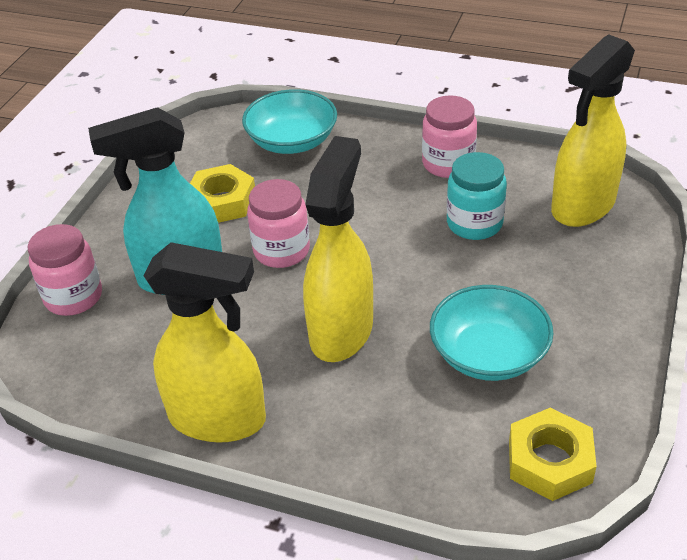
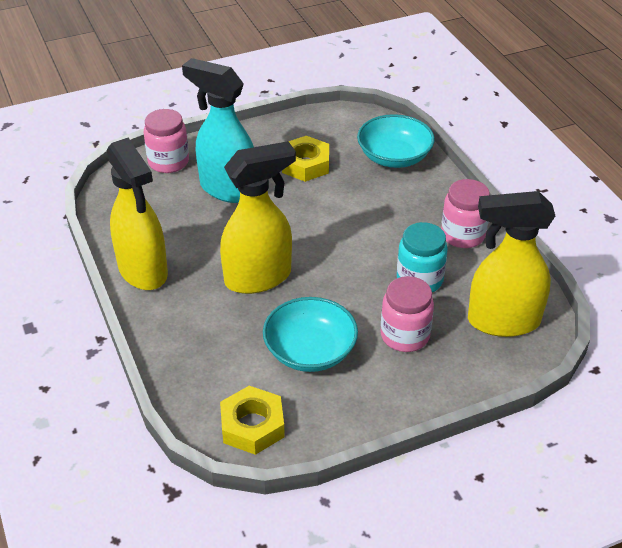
camera: 45 degrees right, 0 degrees up
(281, 251) = (294, 213): pink jar -> pink jar (405, 335)

